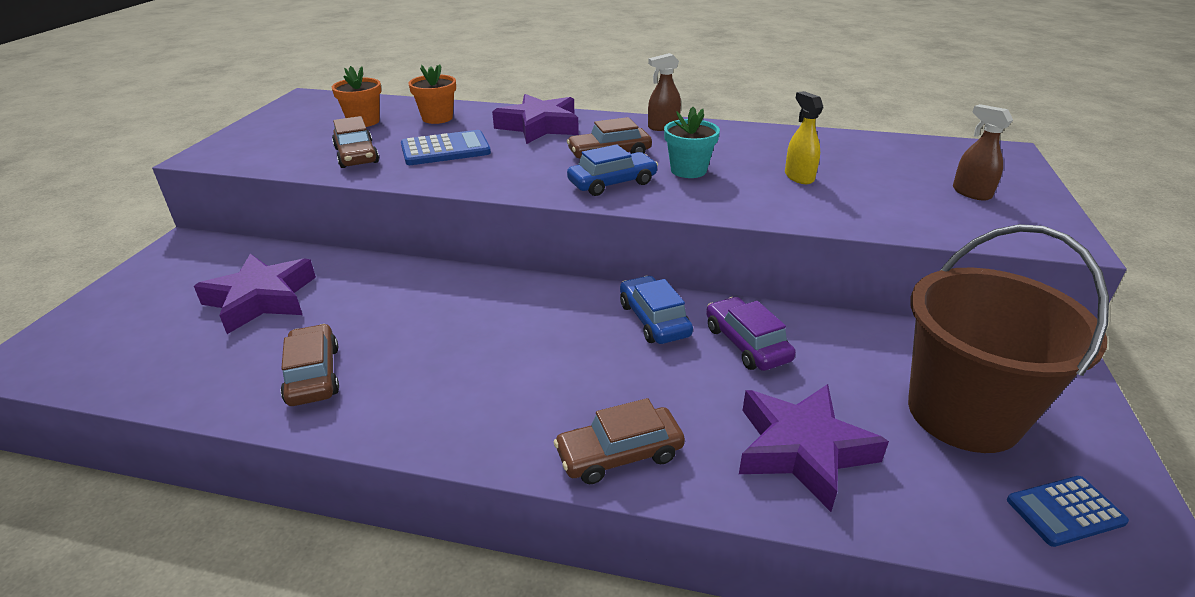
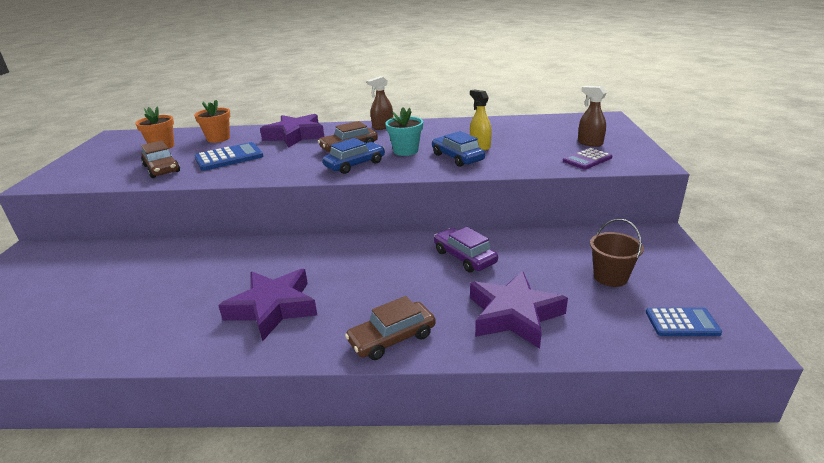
camera: 10 degrees left, 5 degrees down
(261, 299) = (101, 280): purple star -> purple star (273, 308)
(313, 375) = (154, 324): brown car -> none
(654, 320) = (399, 251): blue car -> blue car (457, 157)
(961, 221) = (587, 159): none -> purple calculator
(963, 413) = (610, 277): brown bucket -> brown bucket, size x0.47
(1065, 511) = (682, 323): blue calculator -> blue calculator turned 150 degrees counterclockwise

